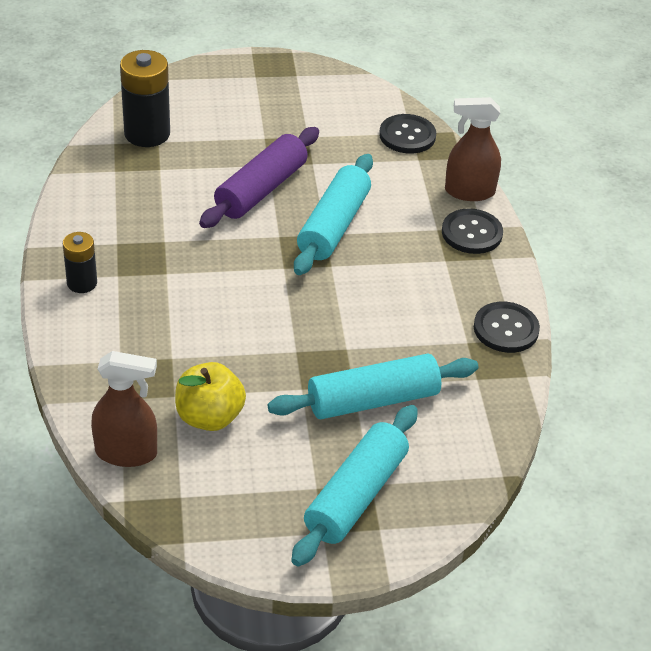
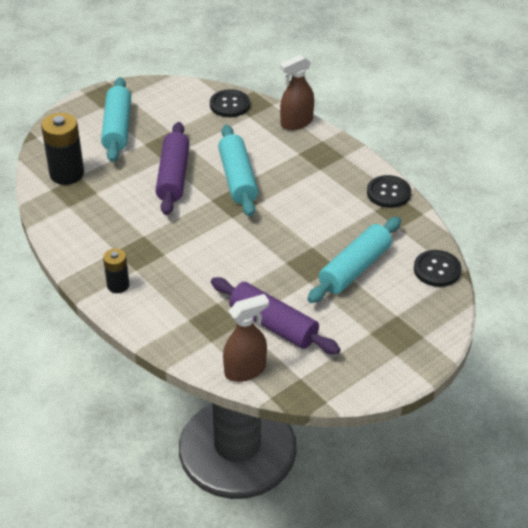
camera: 30 degrees left, 0 degrees up
(209, 417) = (273, 325): yellow apple -> purple rolling pin
(355, 495) = (394, 325): turquoise rolling pin -> turquoise rolling pin (117, 128)
(472, 233) = (320, 146): black button -> black button (437, 270)

